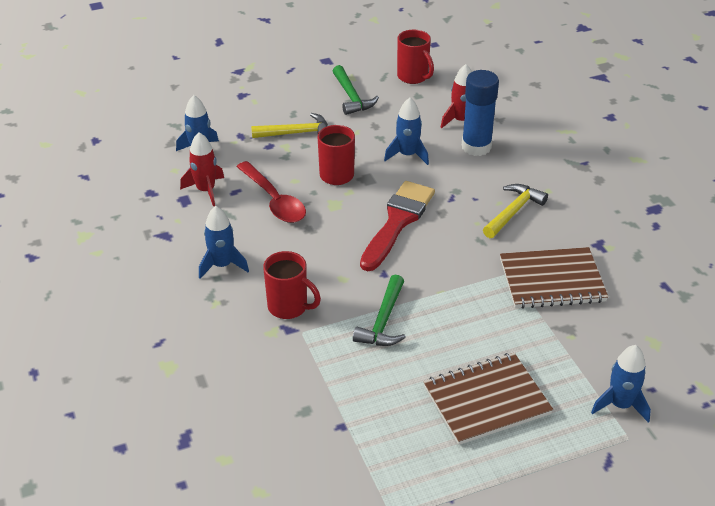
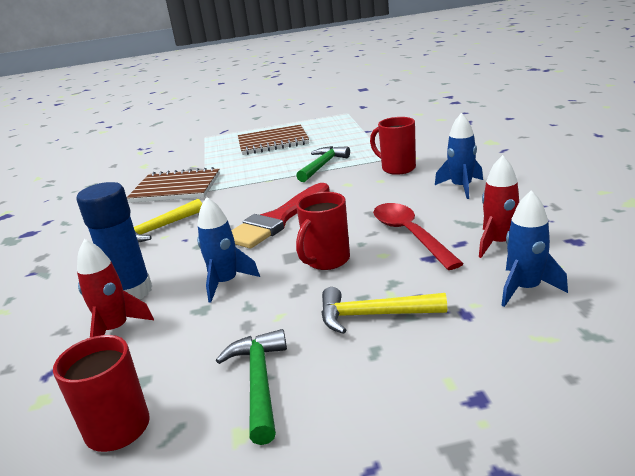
camera: 165 degrees left, 15 degrees down
(620, 405) = (196, 145): blue rocket -> none

